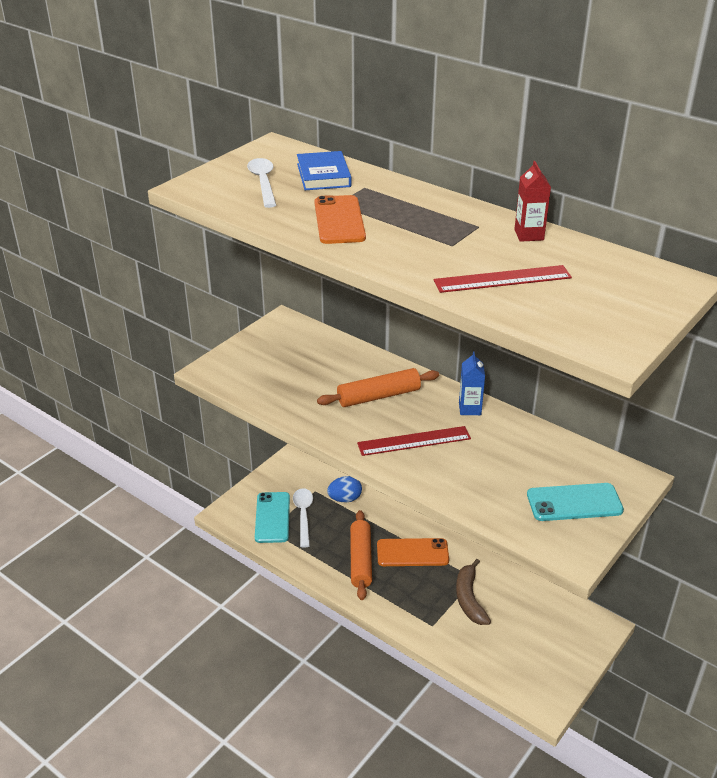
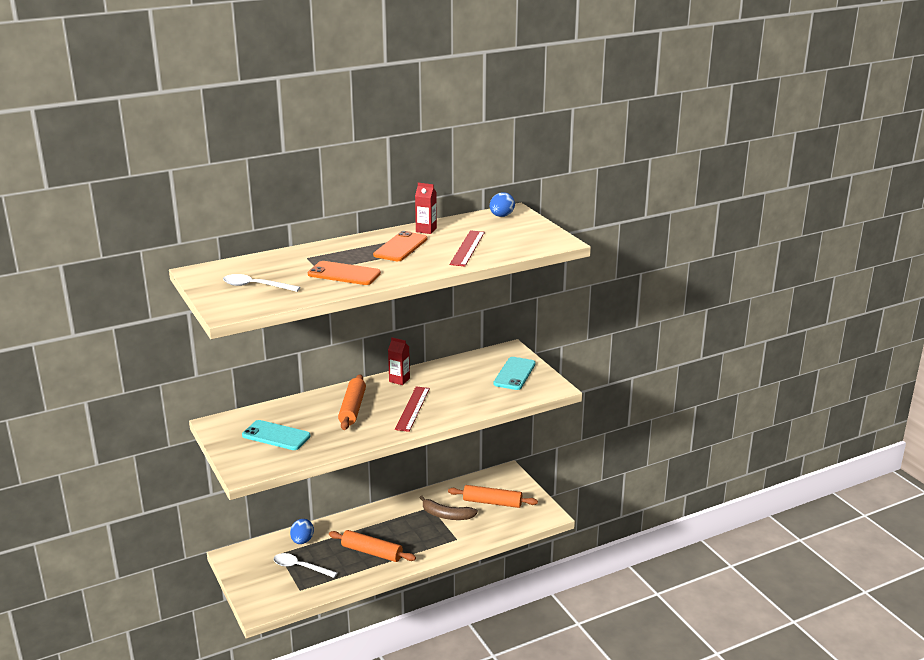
camera: 65 degrees left, 10 degrees down
(272, 517) = (287, 584): turquoise phone -> turquoise phone (276, 436)
(323, 175) = (271, 266): blue book -> none
(412, 553) = (385, 526): orange phone -> orange phone (400, 247)
(469, 408) = (399, 380): blue carton -> red carton
(526, 634) = (492, 502): none -> orange rolling pin
(648, 276) = (501, 216): none -> blue egg

